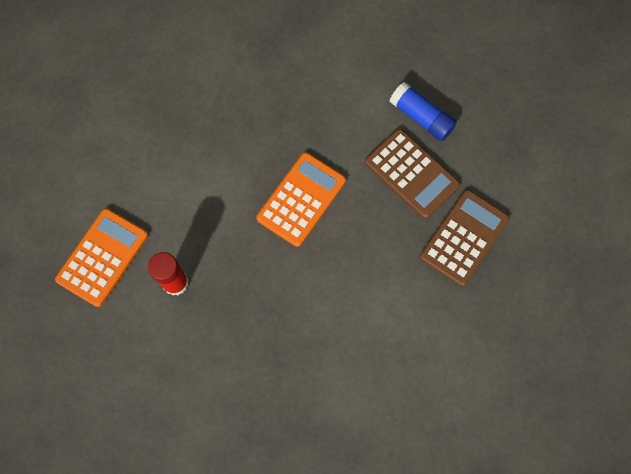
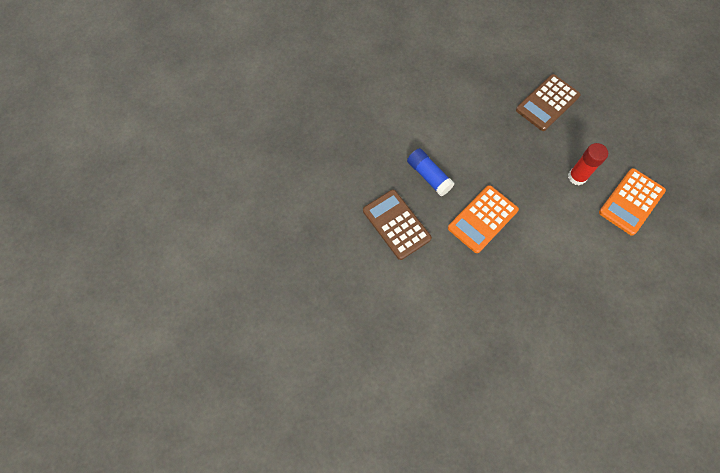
camera: 170 degrees left, 5 degrees down
(421, 117) = (379, 267): blue glue stick -> blue glue stick (429, 176)
(464, 238) = (368, 174): brown calculator -> brown calculator (547, 103)

